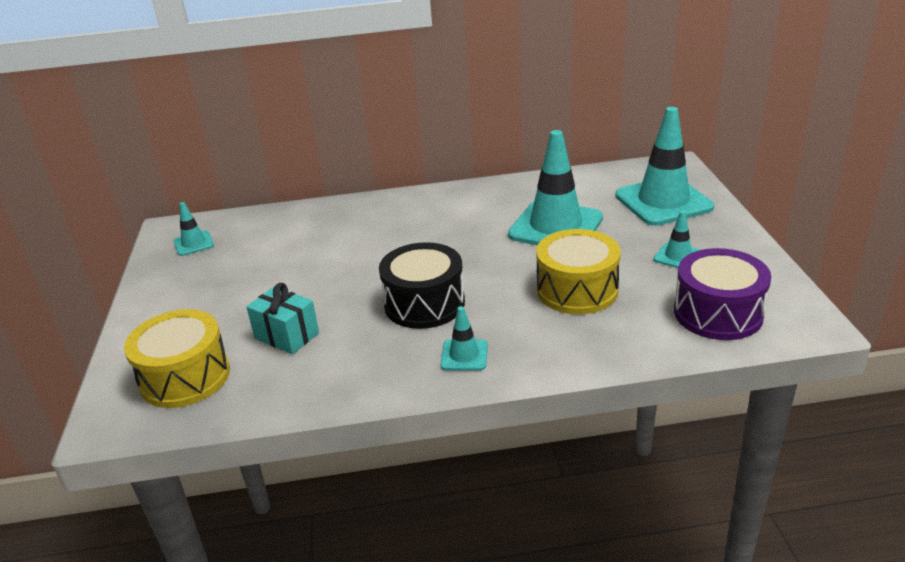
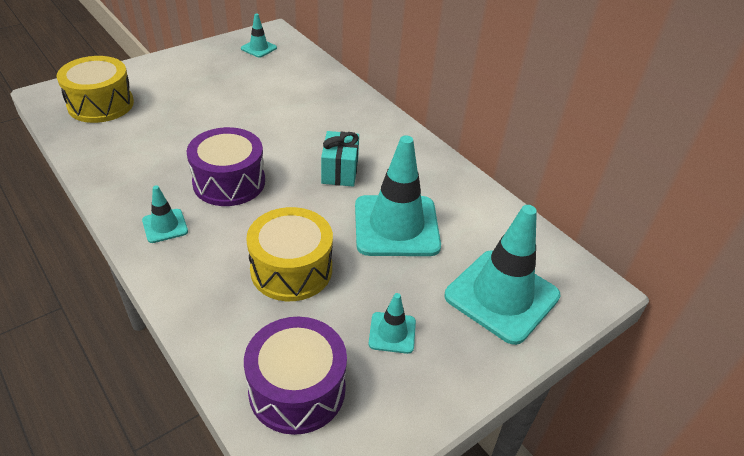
camera: 55 degrees right, 10 degrees up
(287, 336) = (161, 129): turquoise gift -> turquoise gift (339, 171)
(424, 304) = (229, 182): black drum -> purple drum

